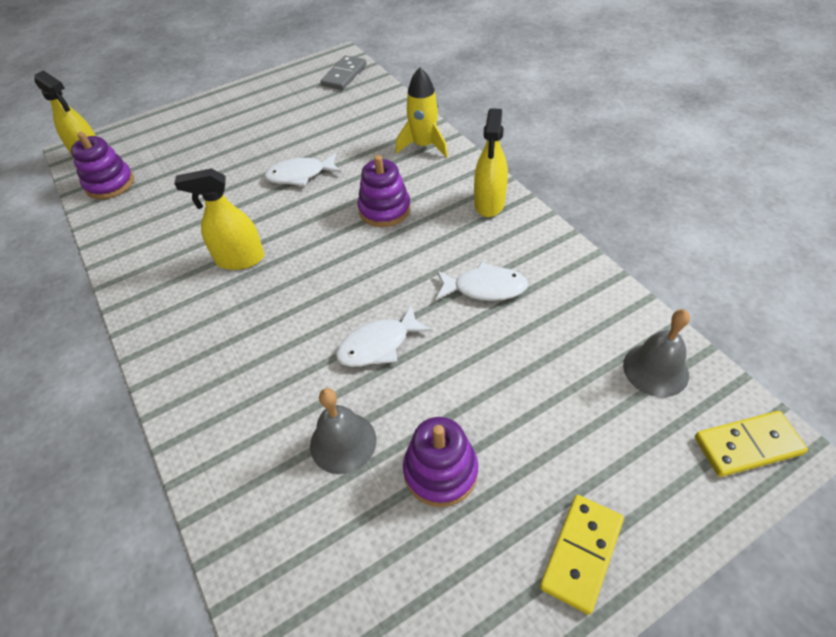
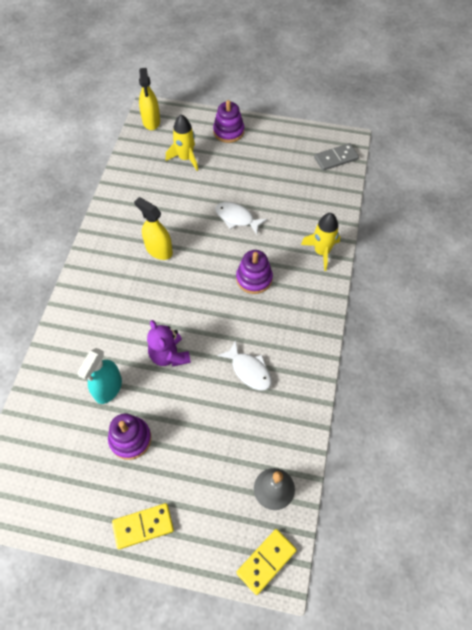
camera: 40 degrees right, 10 degrees up
(110, 184) = (145, 148): purple stacking toy -> purple stacking toy (228, 131)
(175, 164) = (185, 158): none -> yellow rocket
(343, 442) = (108, 388): grey bell -> turquoise spray bottle
(378, 345) = (169, 355): white fish -> purple teddy bear
(489, 203) = (311, 322): yellow spray bottle -> none
(747, 446) = (266, 561): yellow domino -> yellow domino turned 75 degrees counterclockwise

